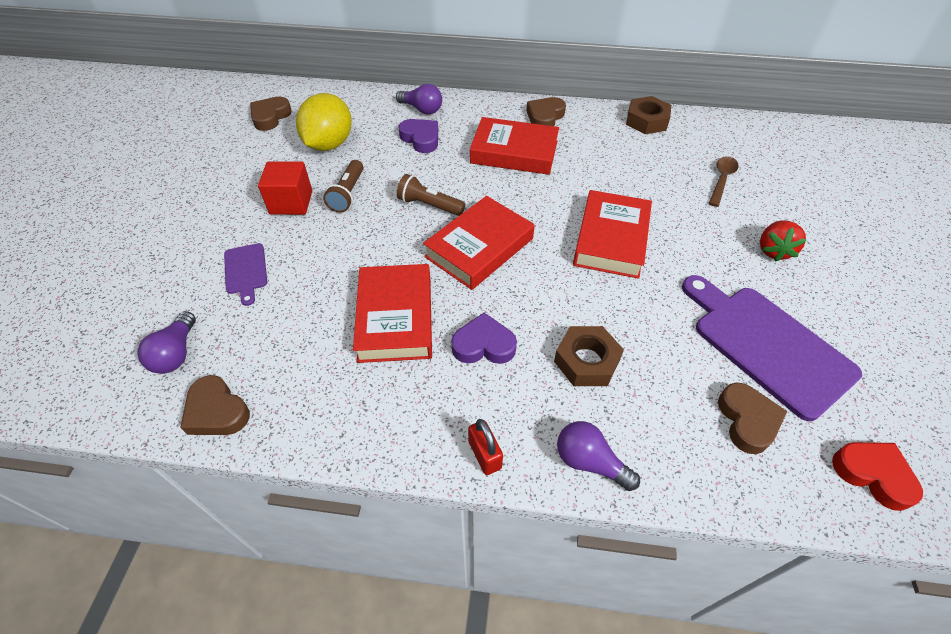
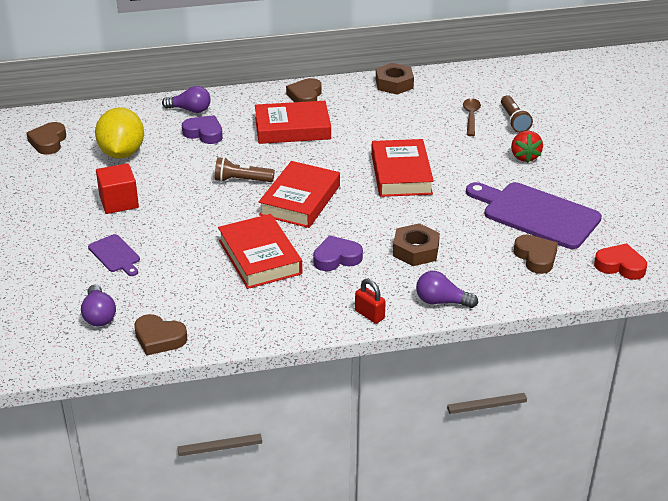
camera: 20 degrees left, 15 degrees down
(348, 194) = (165, 186): brown flashlight -> brown flashlight (514, 121)

